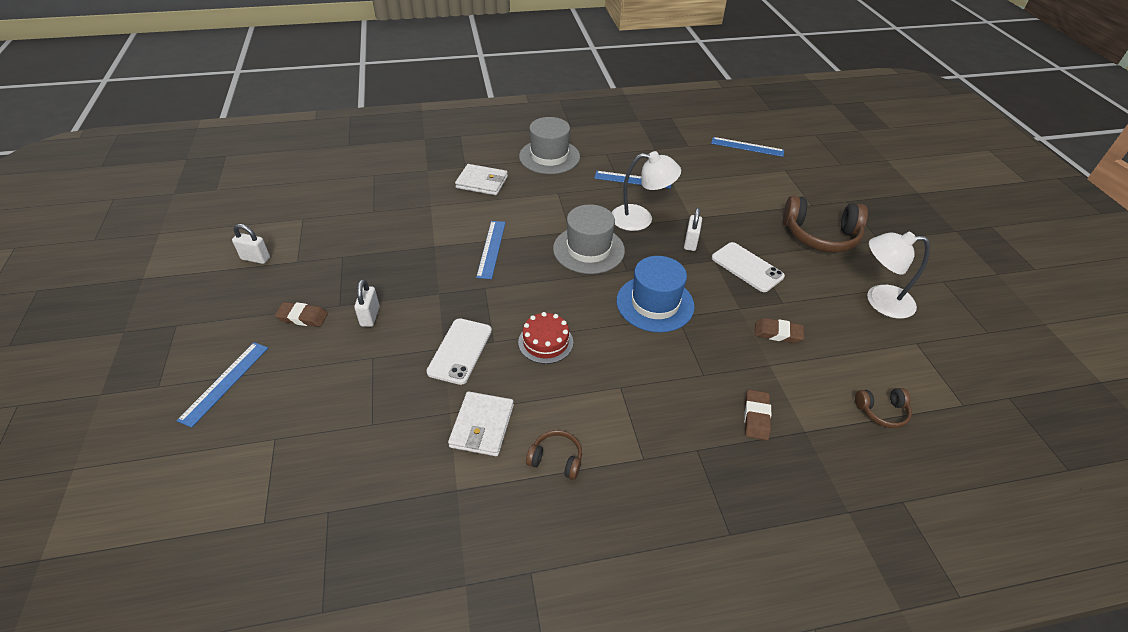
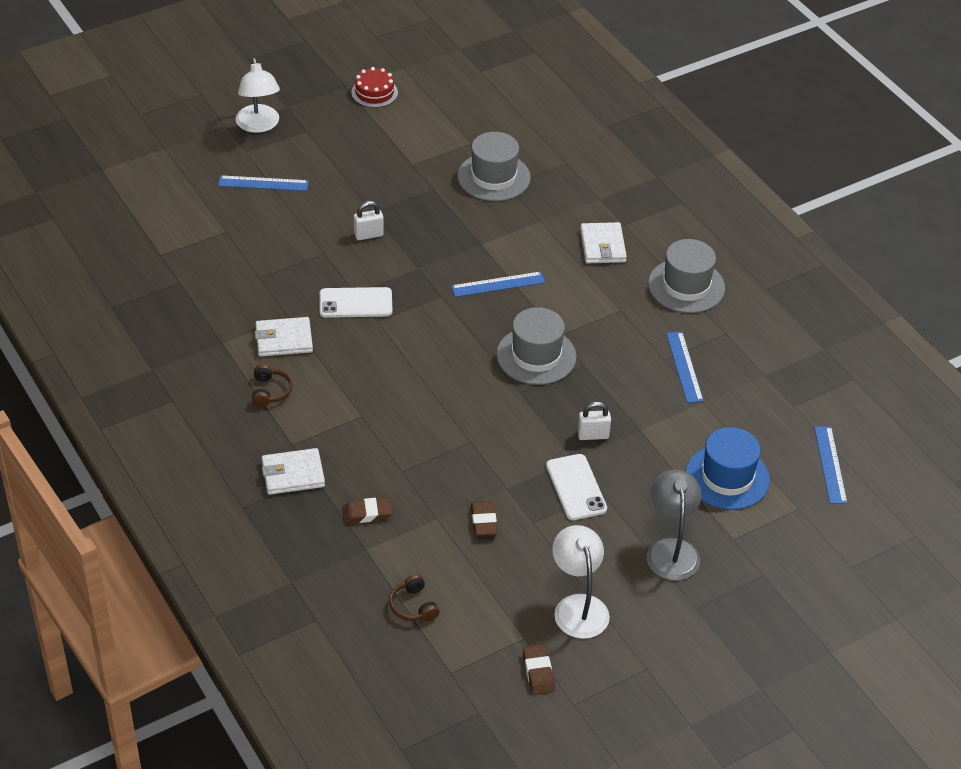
camera: 70 degrees right, 0 degrees up
(255, 258) = (402, 138): white padlock -> none
(303, 317) = (348, 196): brown eraser -> brown eraser (538, 672)
(357, 217) = (493, 177): none -> grey hat
(545, 342) = (391, 355): red cake -> red cake (374, 92)
(640, 219) = (612, 387): white lamp -> white lamp (259, 125)
(655, 303) = (480, 421): blue hat -> blue hat (727, 477)
(688, 469) = (293, 474): none -> white wallet
(747, 267) = (576, 487): white phone -> white phone turned 45 degrees counterclockwise
(820, 236) = (671, 549): brown headphones -> grey lamp

